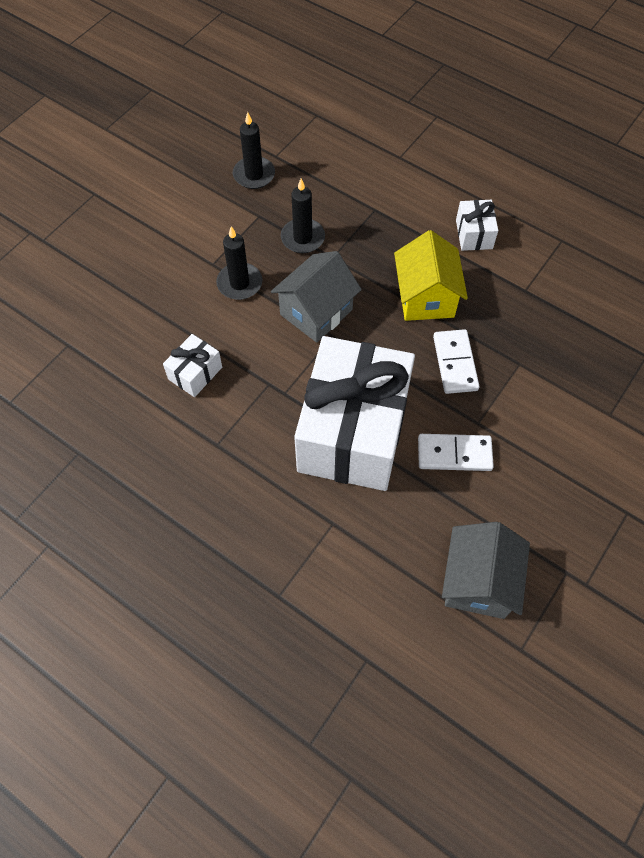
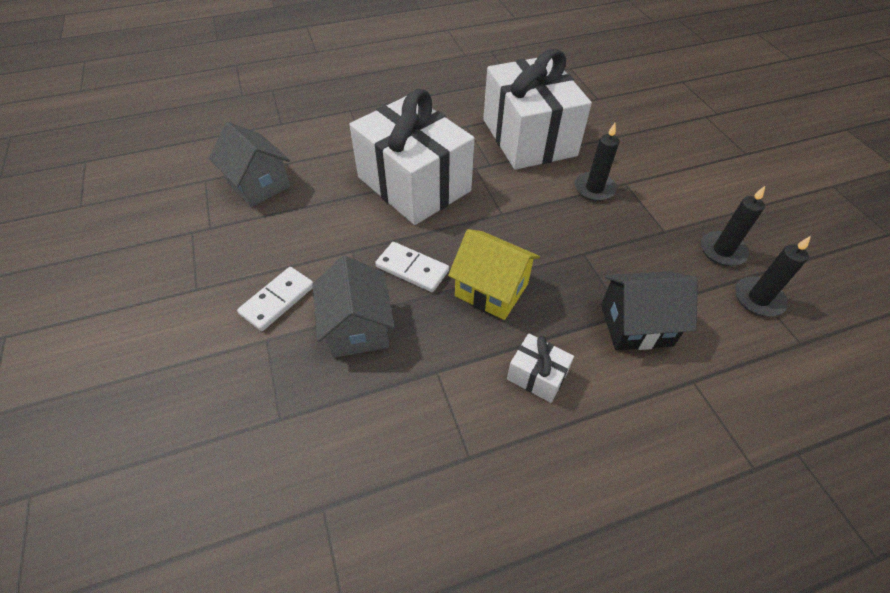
camera: 125 degrees right, 10 degrees down
(195, 373) = (529, 137): white gift -> white gift, size x2.47
(302, 238) = (619, 245): black candle -> black candle (758, 298)
(316, 312) = (532, 215): grey house -> grey house (357, 328)
(379, 199) = (636, 325): none -> black house
(454, 454) = (344, 223): white domino -> white domino (277, 300)

